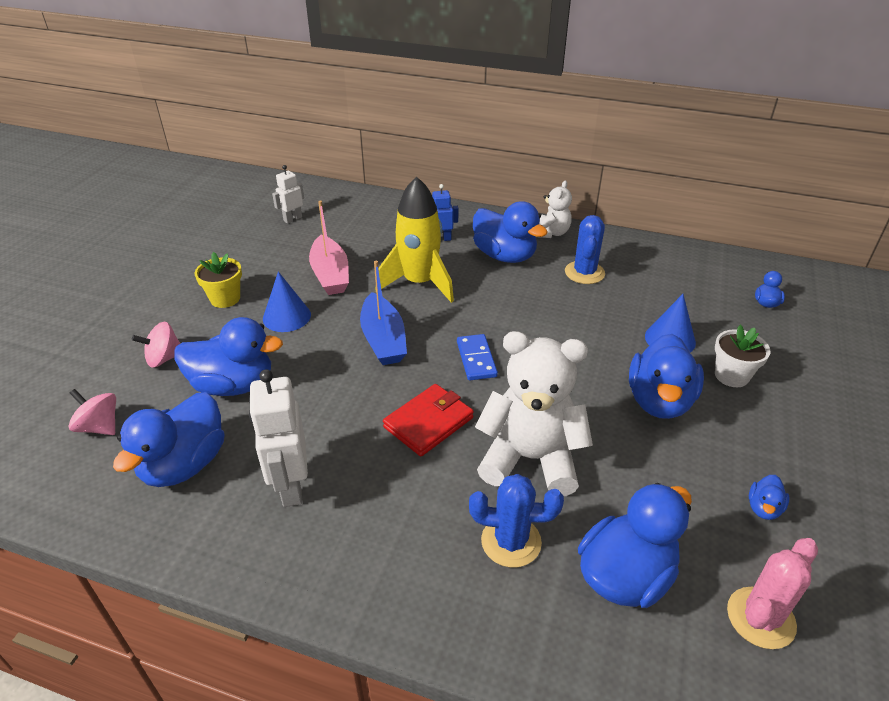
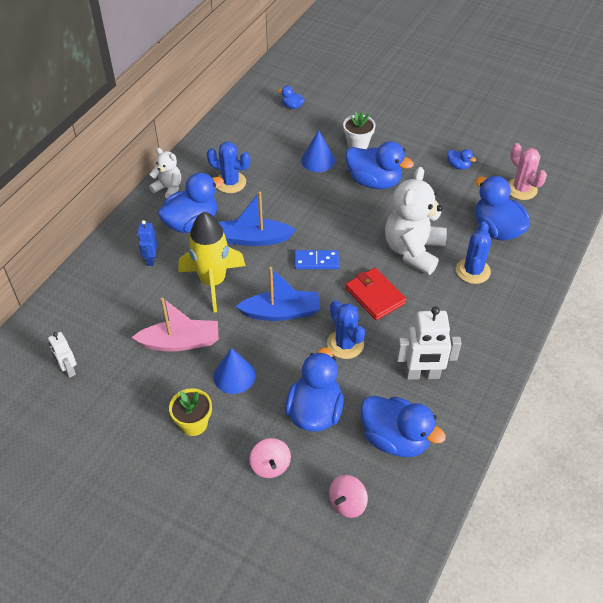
camera: 80 degrees left, 10 degrees up
(339, 401) = (345, 344): none -> blue cactus
(497, 303) = (253, 239): none -> blue boat

